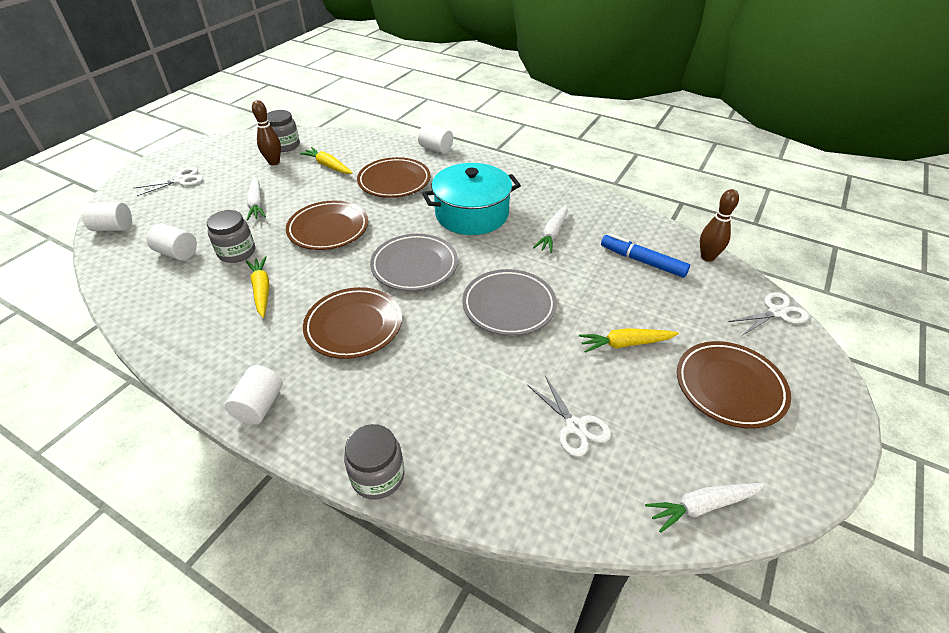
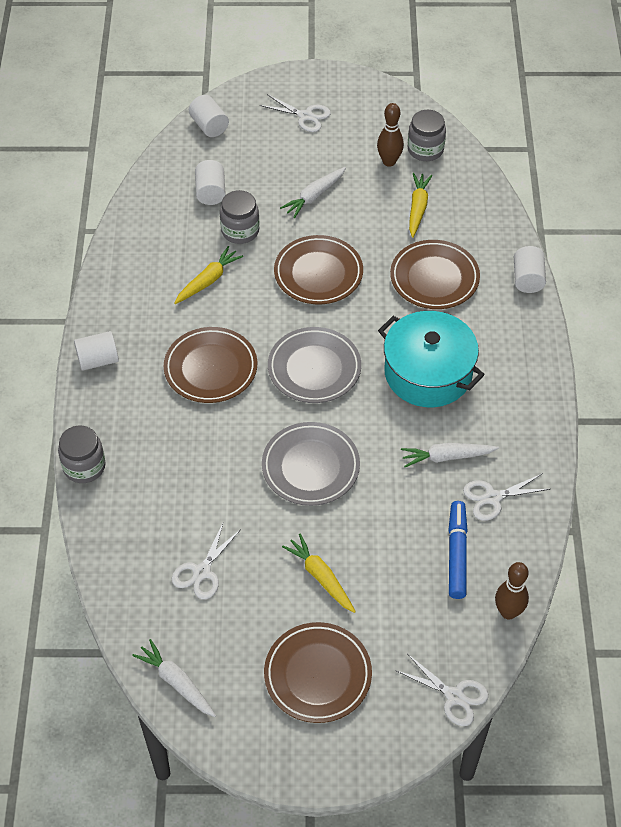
camera: 60 degrees right, 10 degrees up
(603, 227) = (493, 498): none -> white scissors

